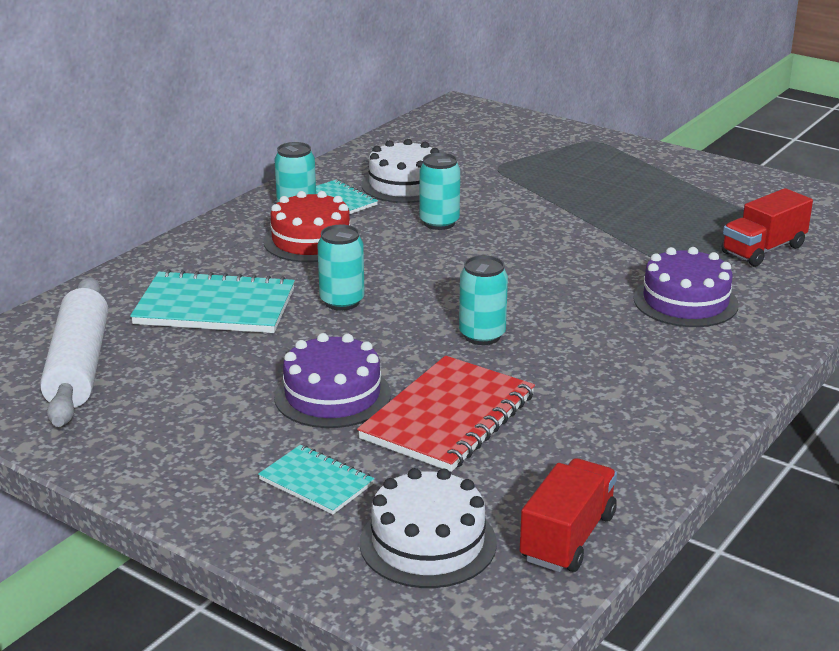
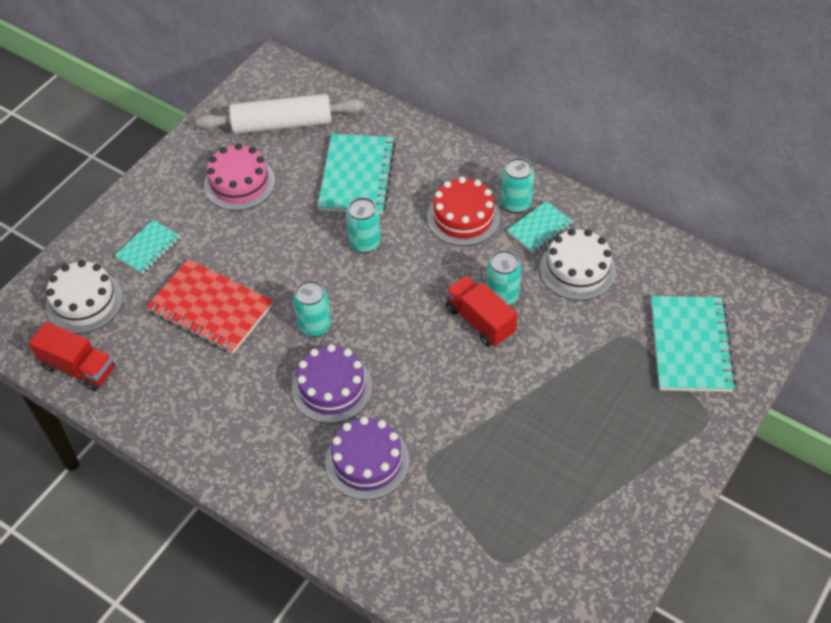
camera: 90 degrees right, 25 degrees up
(195, 400) = (239, 183): none -> pink cake
(332, 395) = (240, 248): purple cake -> purple cake (332, 388)
(509, 142) = (690, 346): none -> turquoise notebook
(763, 250) = (466, 536): red truck -> red truck (480, 321)

